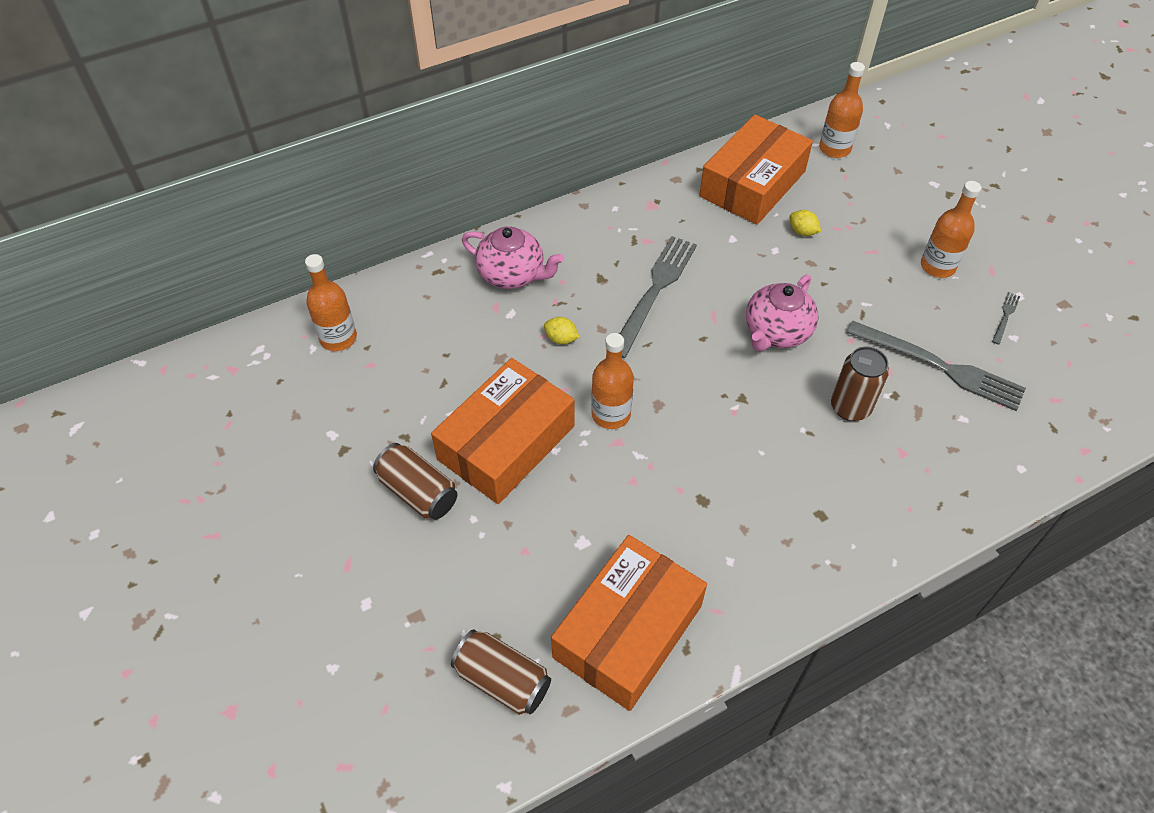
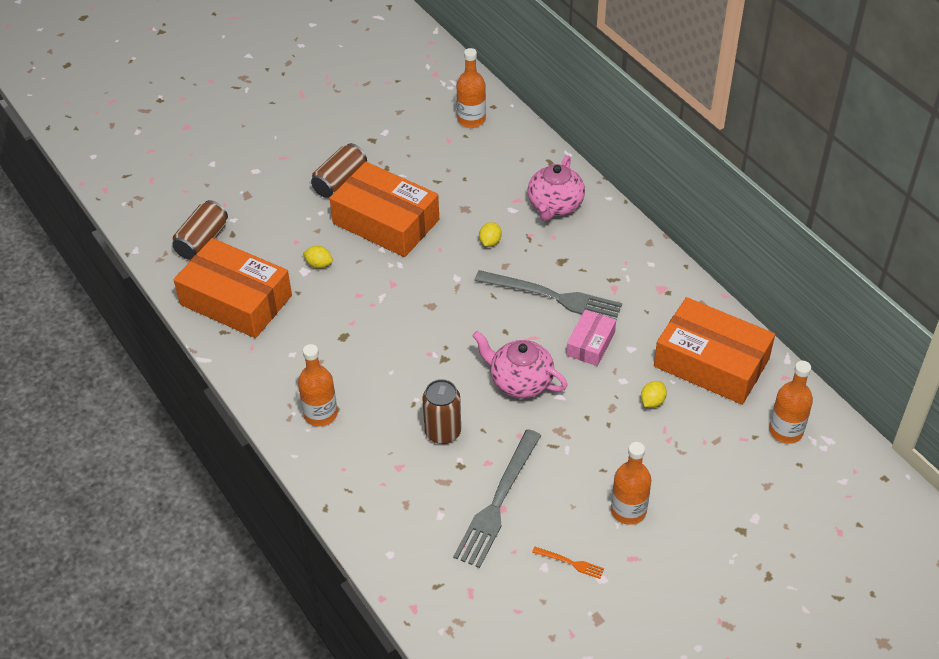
camera: 85 degrees right, 5 degrees down
(573, 524) = (319, 264): none -> yellow lemon
(611, 414) = (418, 278): orange bottle -> orange bottle (320, 414)
(724, 268) = (590, 344): none -> pink box
(1005, 316) = (570, 563): grey fork -> orange fork

